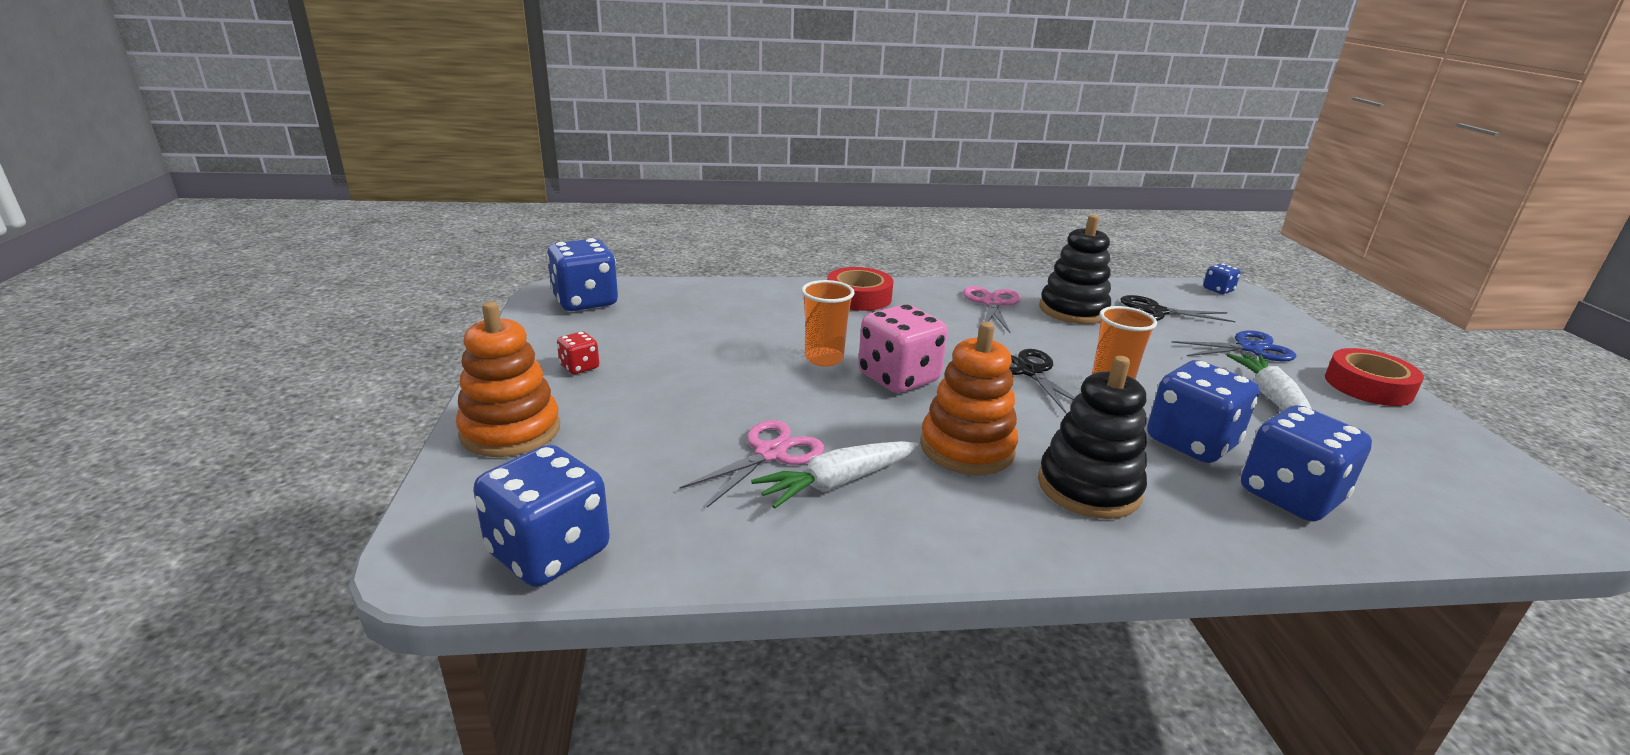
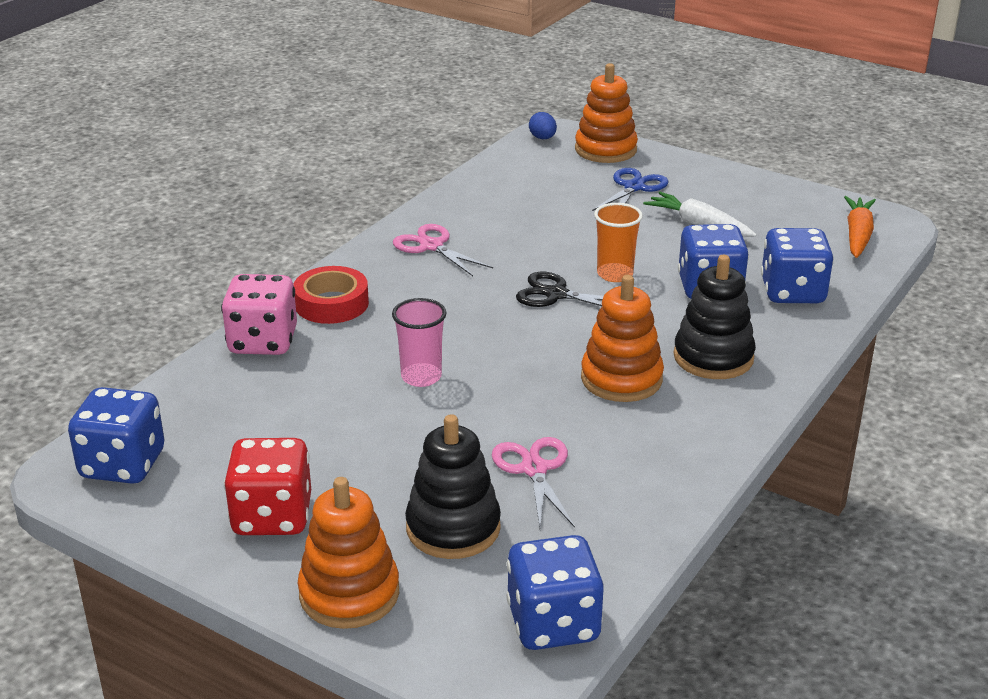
camera: 50 degrees left, 5 degrees up
(579, 367) = (272, 516): red dice -> red dice, size x2.08
(824, 358) = (421, 377): orange cup -> pink cup
(837, 483) = (603, 456): white carrot -> none
(898, 378) = (496, 357): pink dice -> pink dice (263, 342)
(1073, 310) = (492, 218): black stacking toy -> black stacking toy (453, 528)
(1155, 312) = (540, 186): black scissors -> none
(1218, 290) = (542, 138): blue dice -> blue egg
(1268, 318) = (605, 149): none -> orange stacking toy
(1368, 386) = (725, 181): red tape -> none
(1484, 501) = (857, 235): none -> orange carrot

